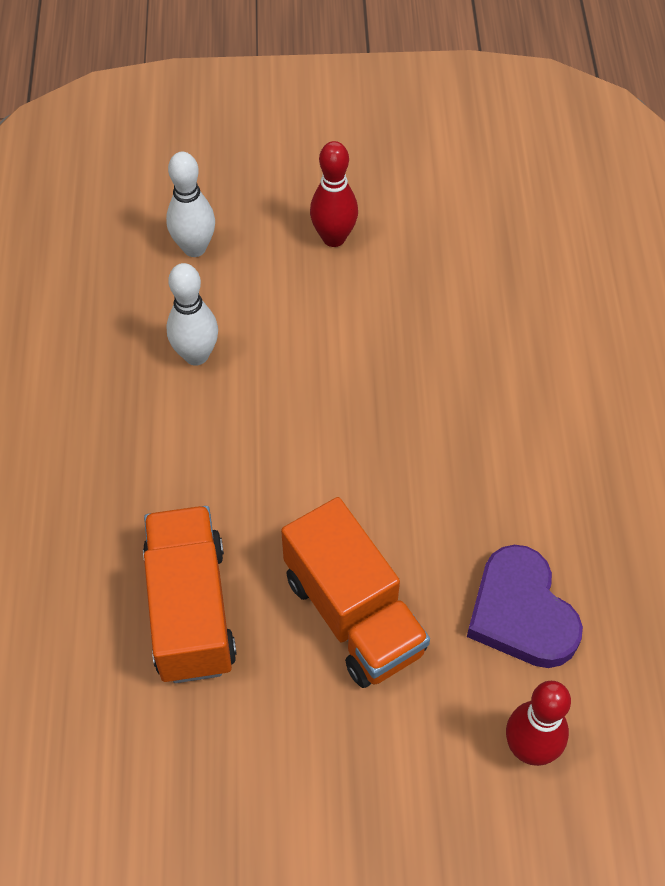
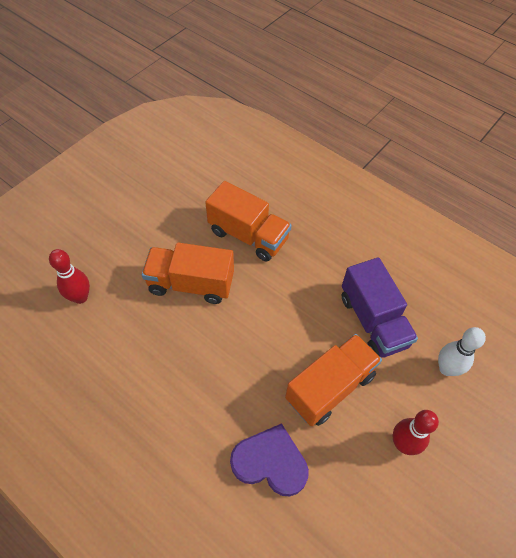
camera: 130 degrees right, 0 degrees up
(196, 355) = (373, 321): white bowling pin -> purple truck
(337, 341) = (330, 387): none -> orange truck
(521, 613) = (127, 342): purple heart -> purple heart (270, 462)

